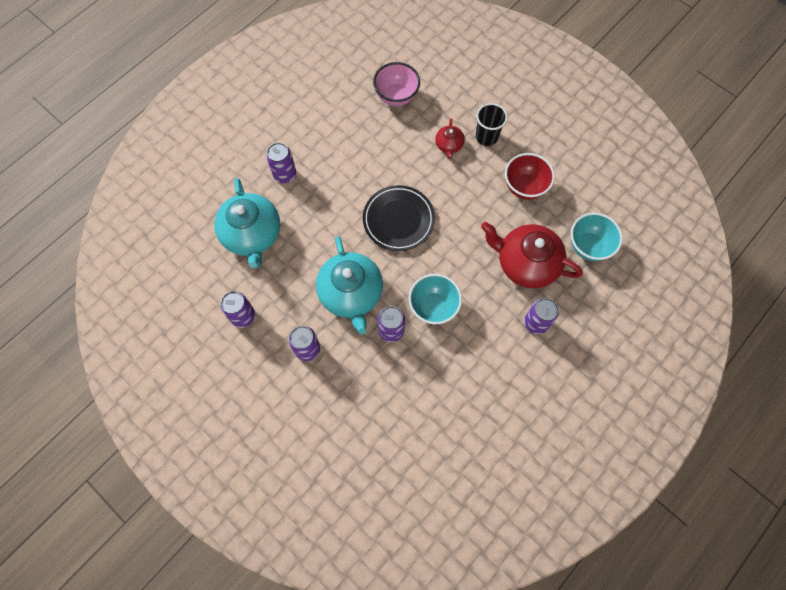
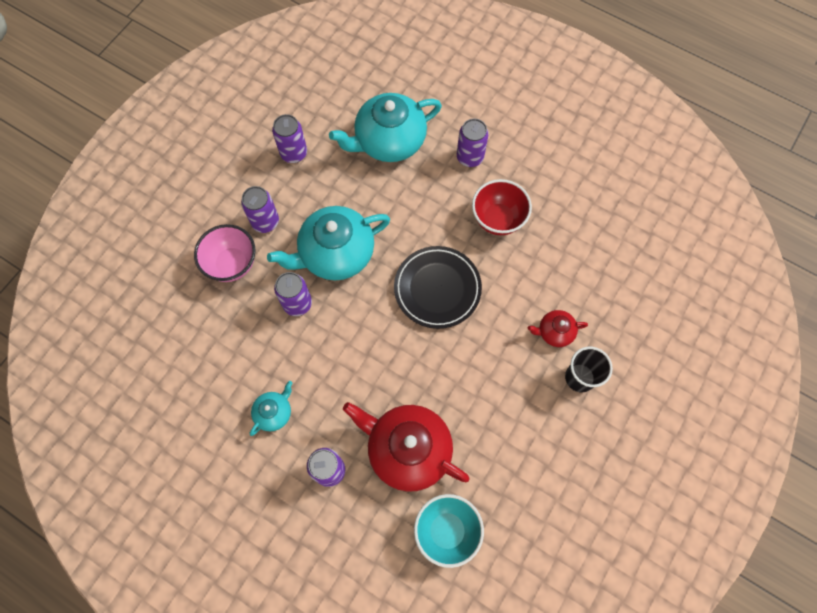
camera: 80 degrees right, 0 degrees up
(396, 96) = (609, 258): pink bowl -> pink bowl (232, 264)
(433, 307) = (333, 345): turquoise bowl -> none
(483, 361) = (274, 412): none -> turquoise teapot
(524, 187) = (516, 435): red bowl -> red bowl (498, 219)
(526, 263) = (408, 449): red teapot -> red teapot turned 75 degrees counterclockwise

